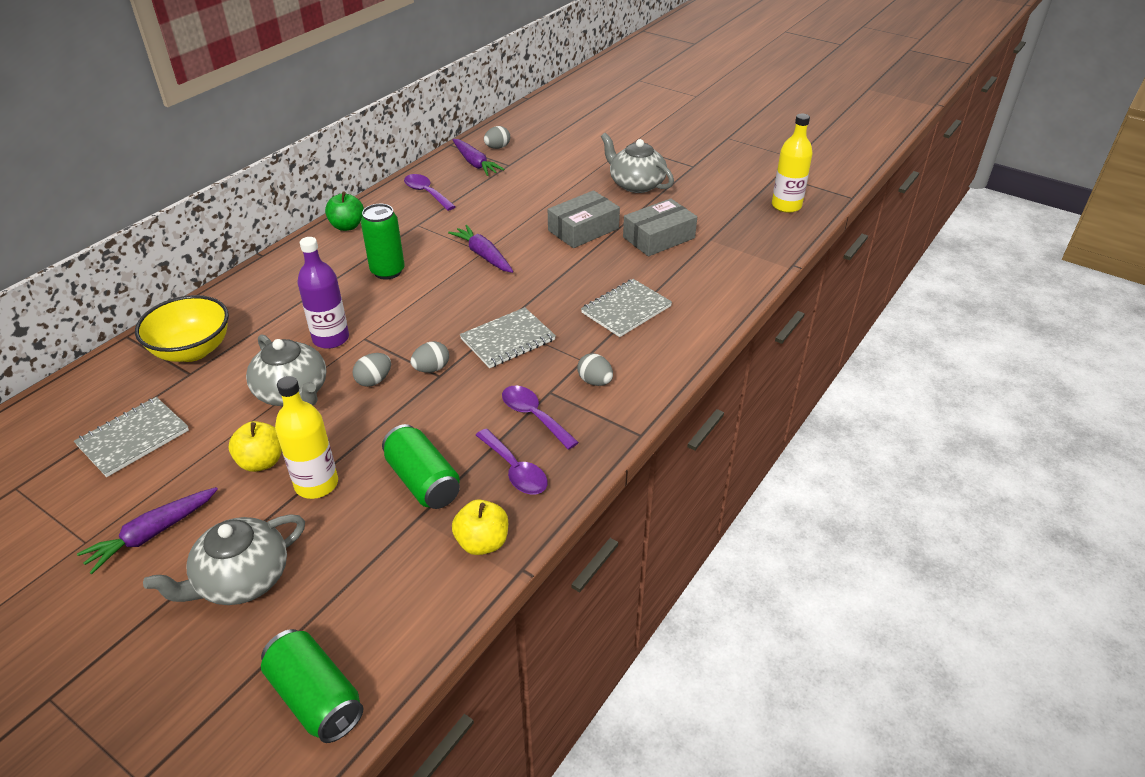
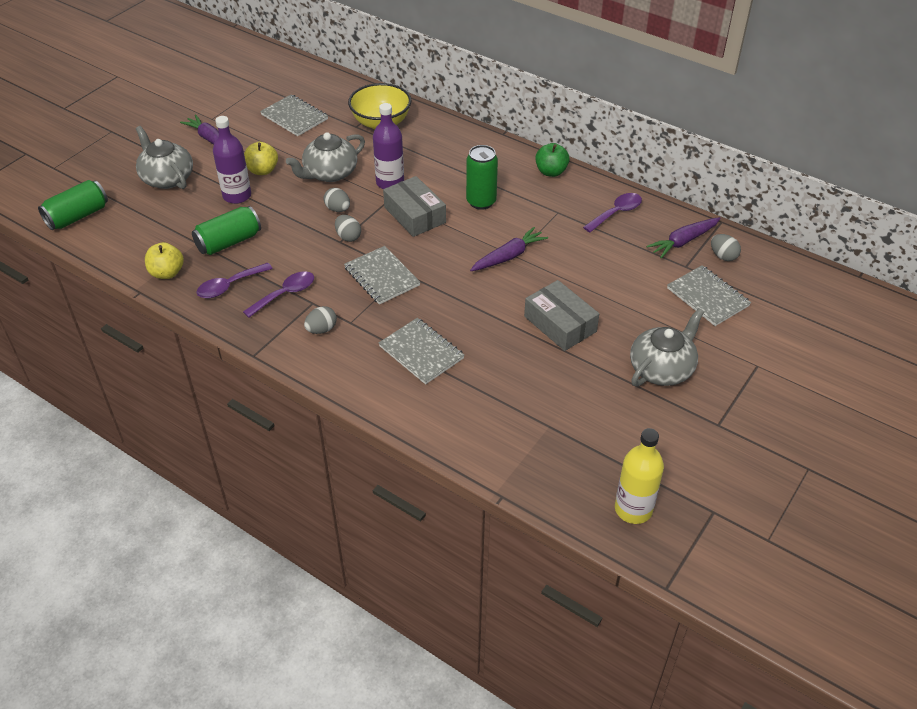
camera: 90 degrees right, 5 degrees up
(316, 484) = (237, 196): yellow bottle -> purple bottle
(549, 158) = (708, 297): none -> grey notebook
(658, 237) = (549, 382): grey box -> grey box (415, 215)

